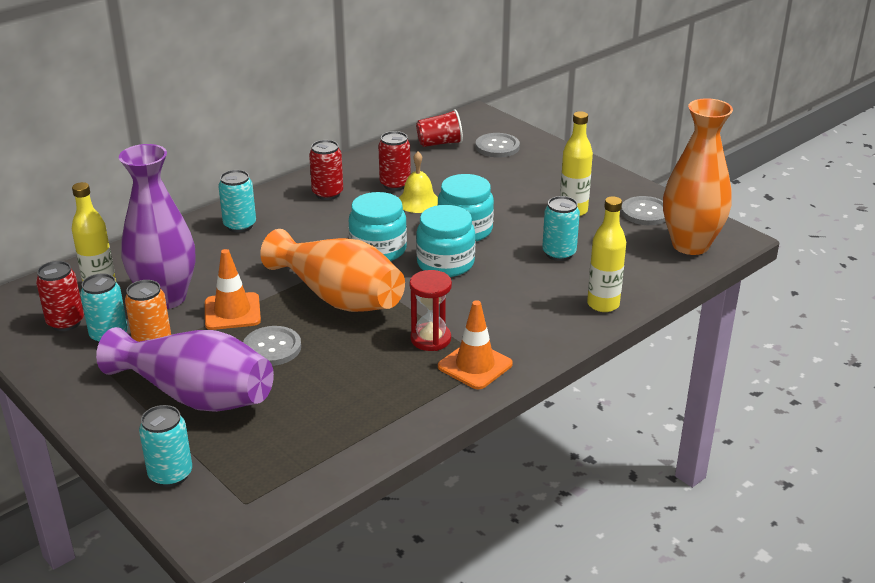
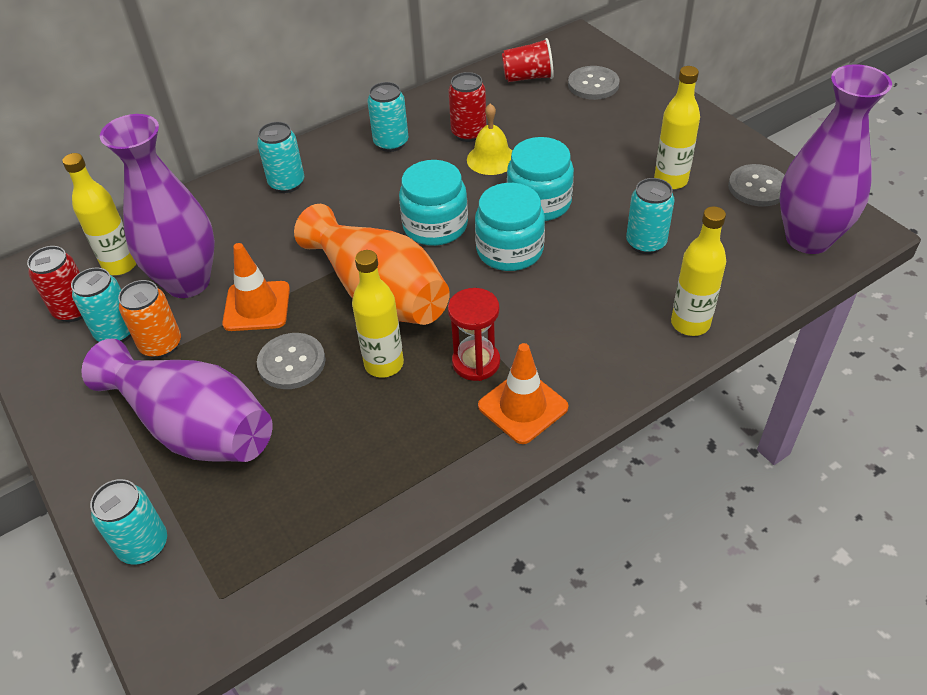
camera: 10 degrees right, 15 degrees up
(327, 193) = (391, 143): red can -> turquoise can
(352, 344) = (384, 364): none -> yellow bottle
(690, 245) = (808, 239): orange vase -> purple vase

